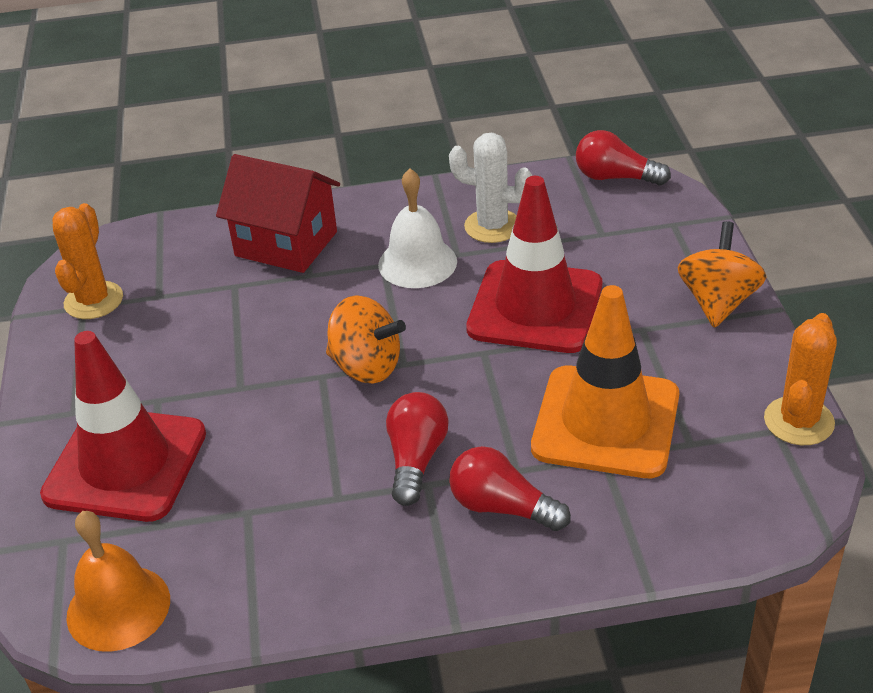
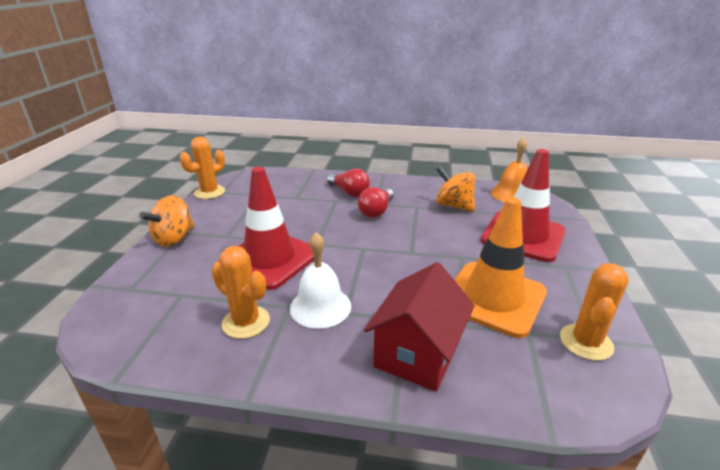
camera: 165 degrees left, 10 degrees down
(286, 244) = (417, 354): red house -> red house turned 75 degrees clockwise
(366, 366) = (384, 251): orange spinning top -> orange spinning top (454, 206)
(492, 226) = (246, 322): white cactus -> orange cactus
(606, 422) = (284, 206): orange traffic cone -> orange traffic cone (493, 298)
(615, 177) = (111, 341): red light bulb -> none

